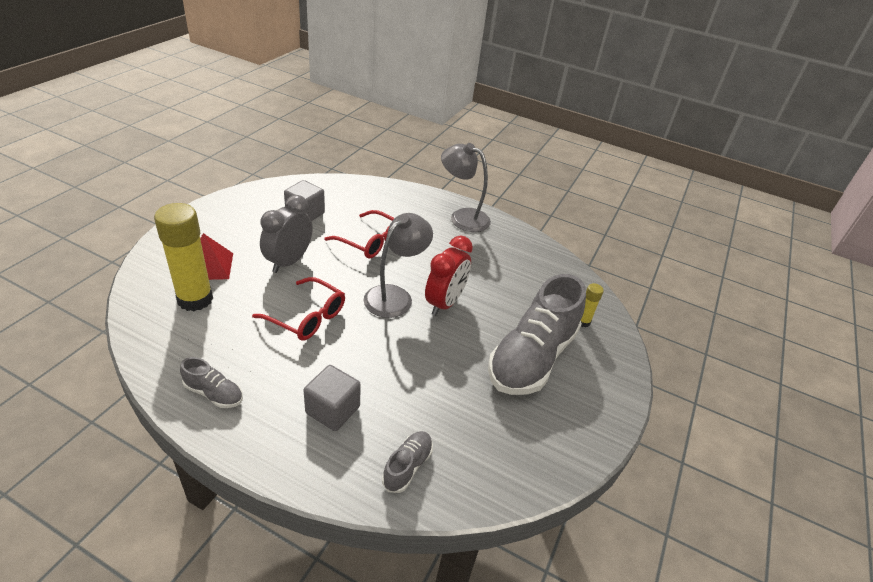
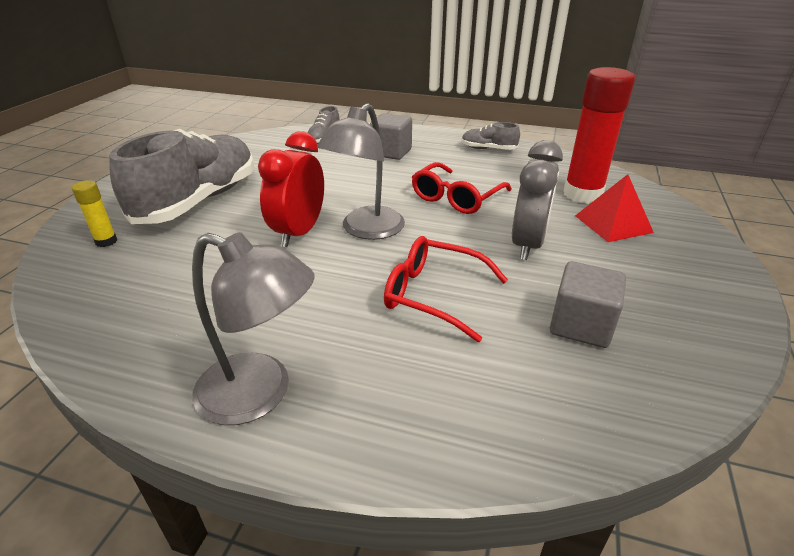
camera: 175 degrees right, 5 degrees down
(195, 299) = (582, 194): yellow glue stick -> red glue stick
(307, 317) = (456, 198): red glasses -> red glasses turned 75 degrees counterclockwise

